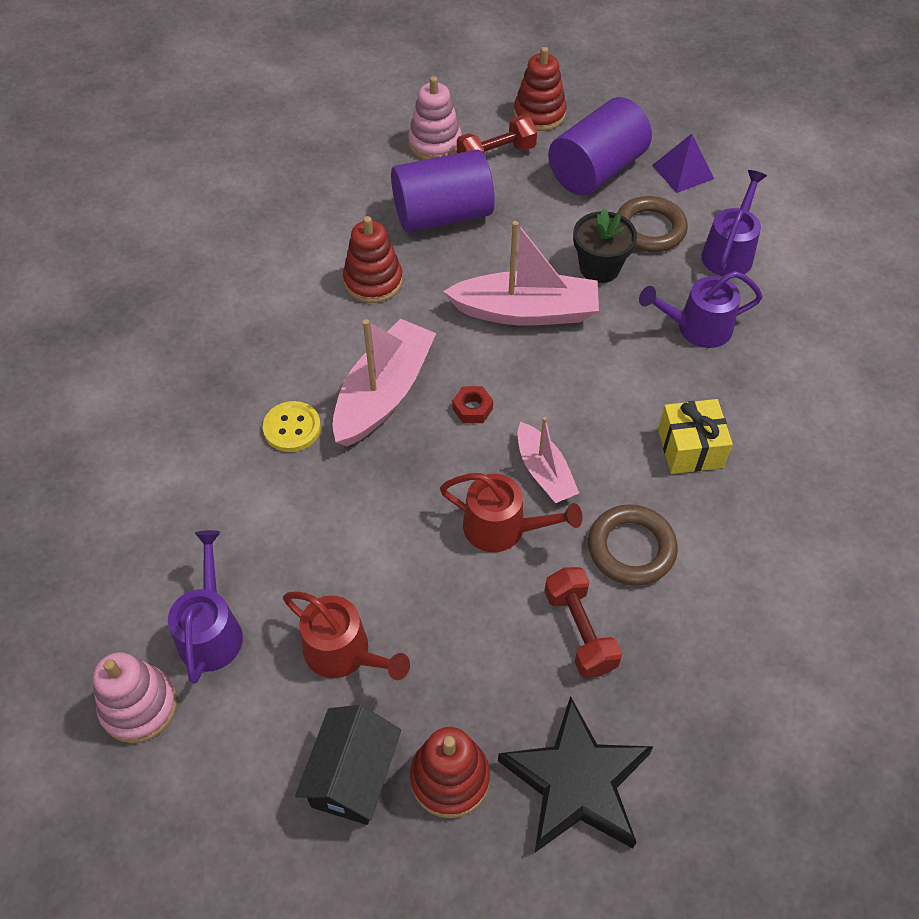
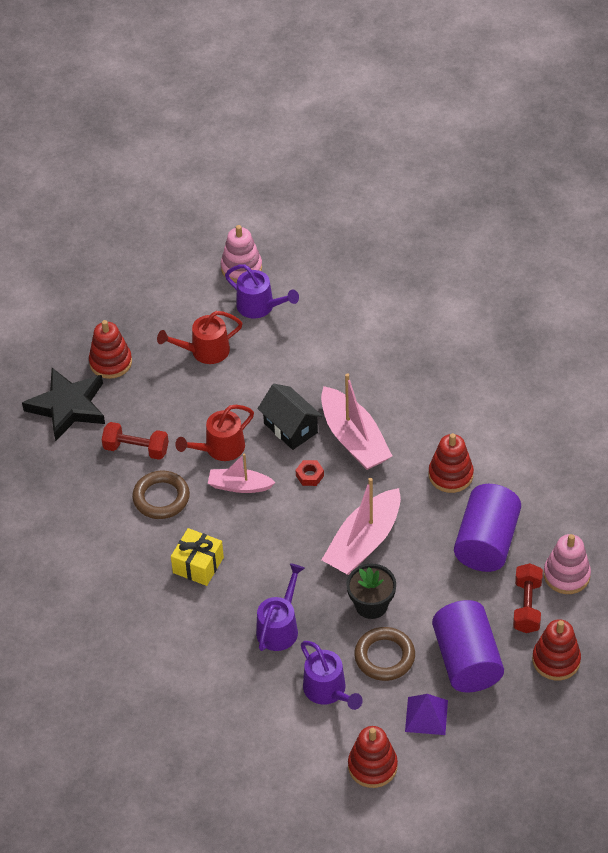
camera: 125 degrees right, 5 degrees down
(292, 428) = (361, 387): yellow button -> none
(353, 776) = (142, 329): black house -> black house (290, 428)
(771, 184) = (372, 766): none -> red stacking toy

